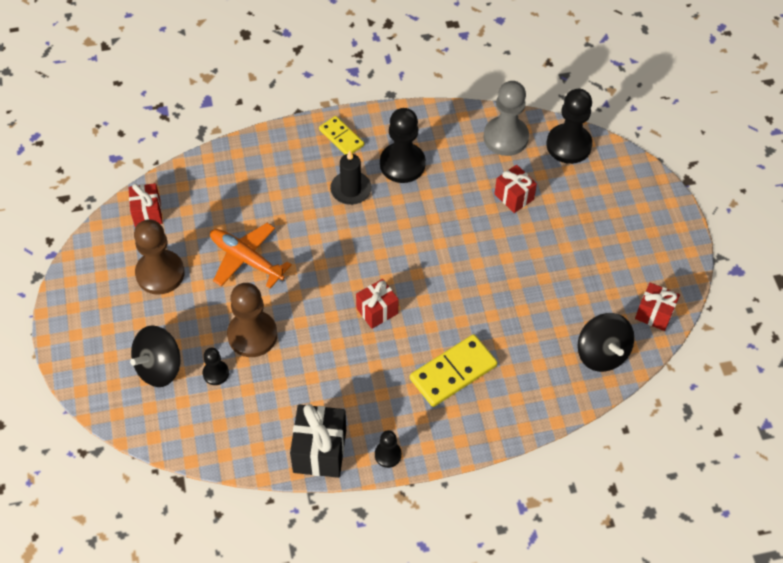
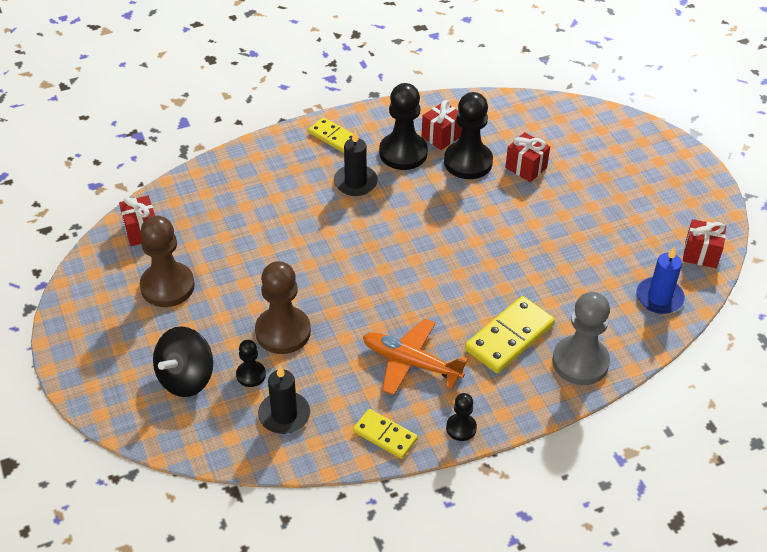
camera: 10 degrees left, 10 degrees down
(237, 417) = (284, 415): none -> black candle
(247, 259) = (260, 261): orange plane -> orange plane (411, 363)
(319, 451) = (385, 435): black gift -> yellow domino
(377, 311) = (412, 290): red gift -> red gift (441, 136)
(505, 137) = (502, 117): grey pawn -> grey pawn (580, 362)
(568, 145) = (567, 116): black pawn -> black pawn (468, 162)
(602, 353) = (659, 297): black spinning top -> blue candle

